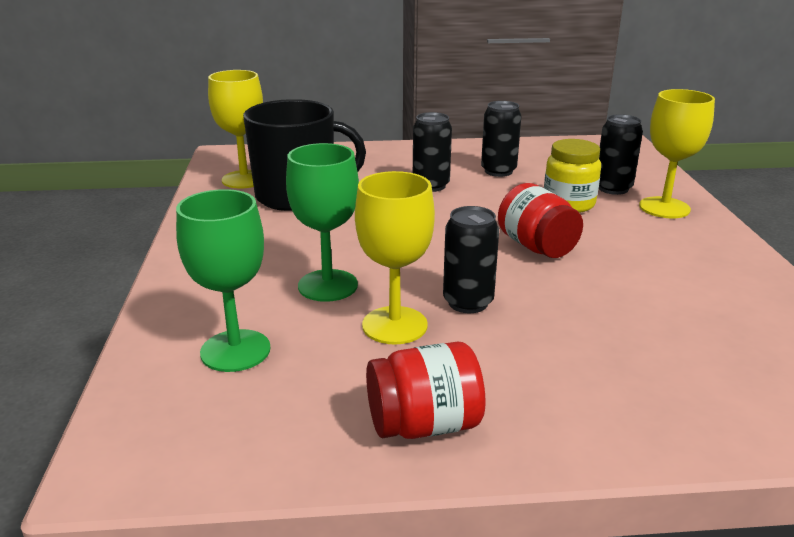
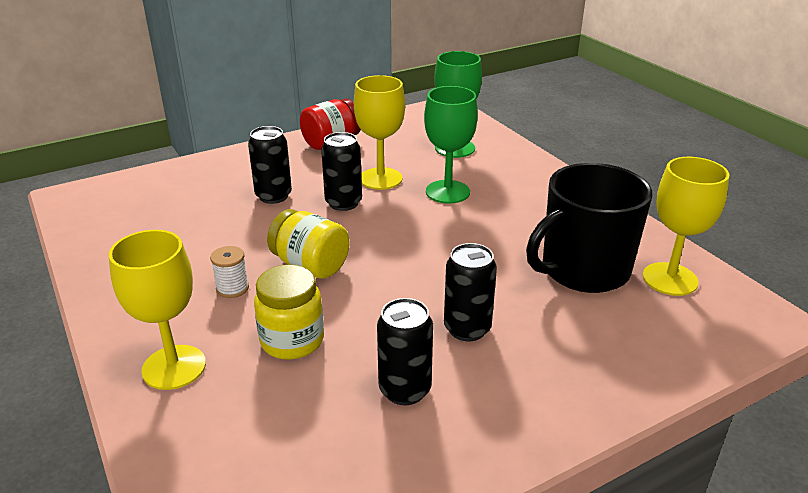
camera: 155 degrees right, 5 degrees up
(536, 247) = (310, 266): red jar -> yellow jar
(613, 188) = (238, 393): black can -> black can (273, 196)
(619, 245) = (232, 288): none -> white spool

